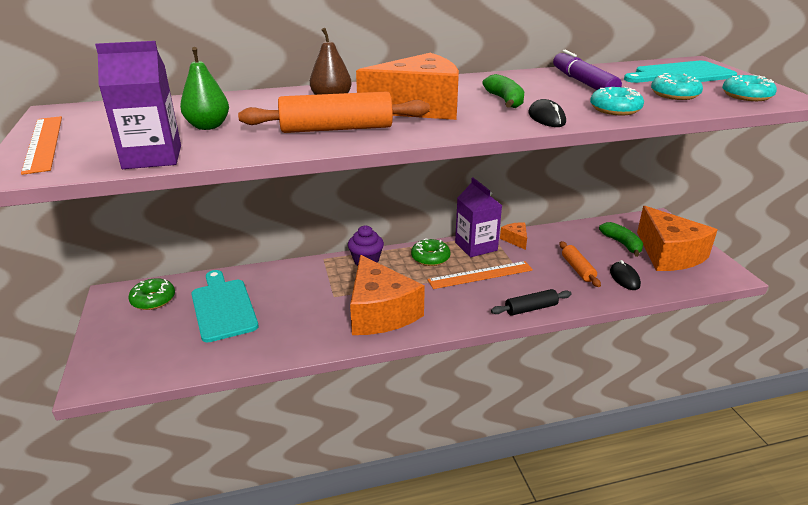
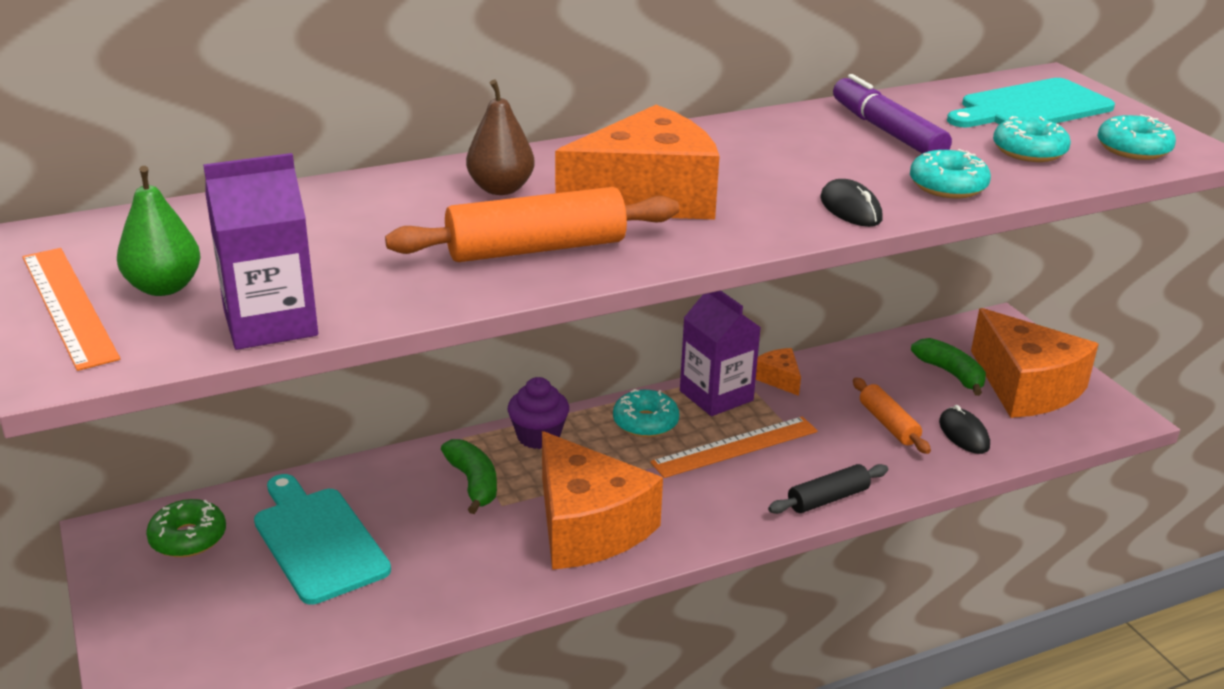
camera: 10 degrees left, 0 degrees up
(208, 126) = (325, 255): green pear -> green pear (164, 287)
(430, 258) = (645, 422): green donut -> turquoise donut
(505, 100) = (777, 176): green banana -> green banana (473, 483)

